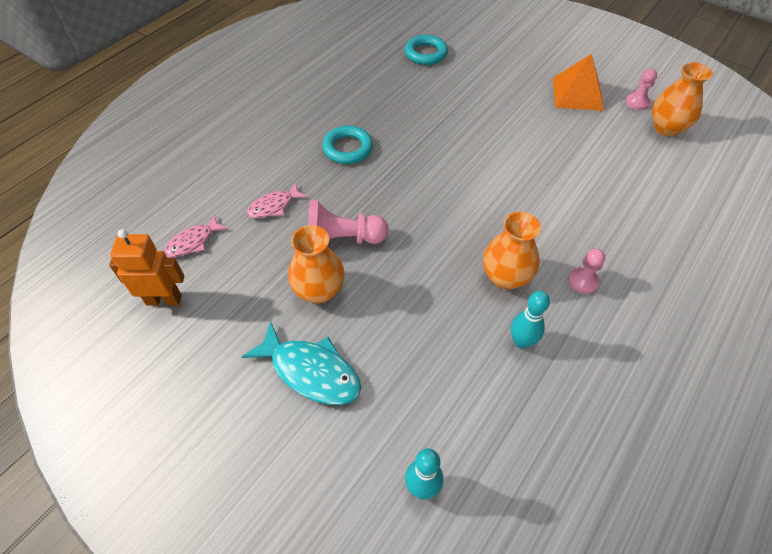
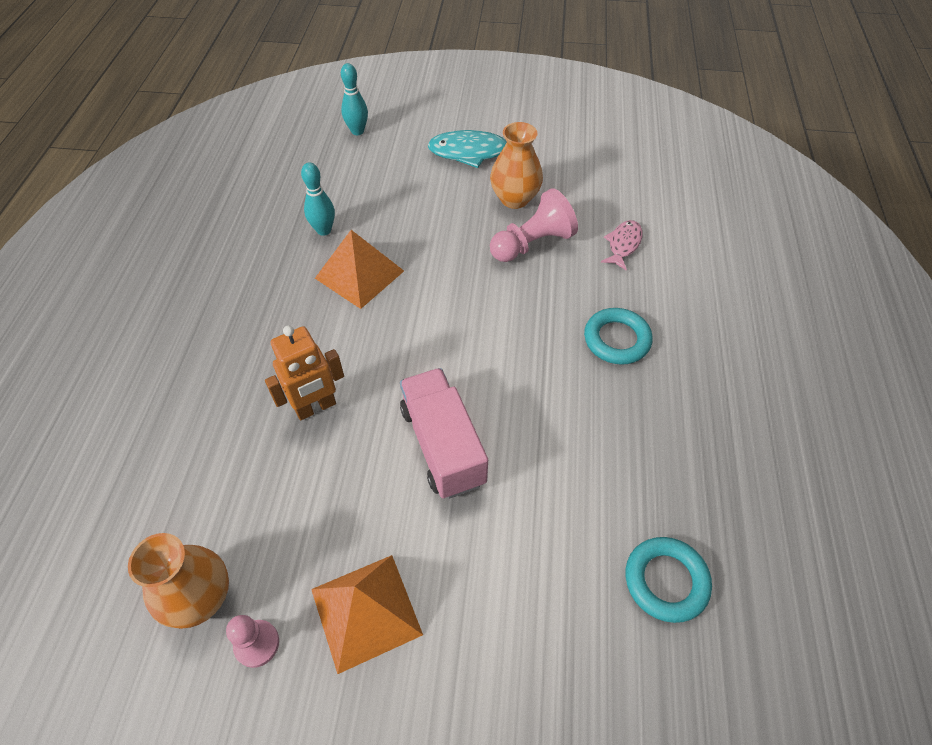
camera: 150 degrees right, 0 degrees up
(164, 299) = (623, 148): orange robot -> orange robot (316, 407)
(193, 242) = (653, 189): pink fish -> none
(502, 139) = (442, 445): none -> pink truck
(505, 277) = (359, 274): orange vase -> orange pyramid
(583, 281) = (282, 302): pink pawn -> none

